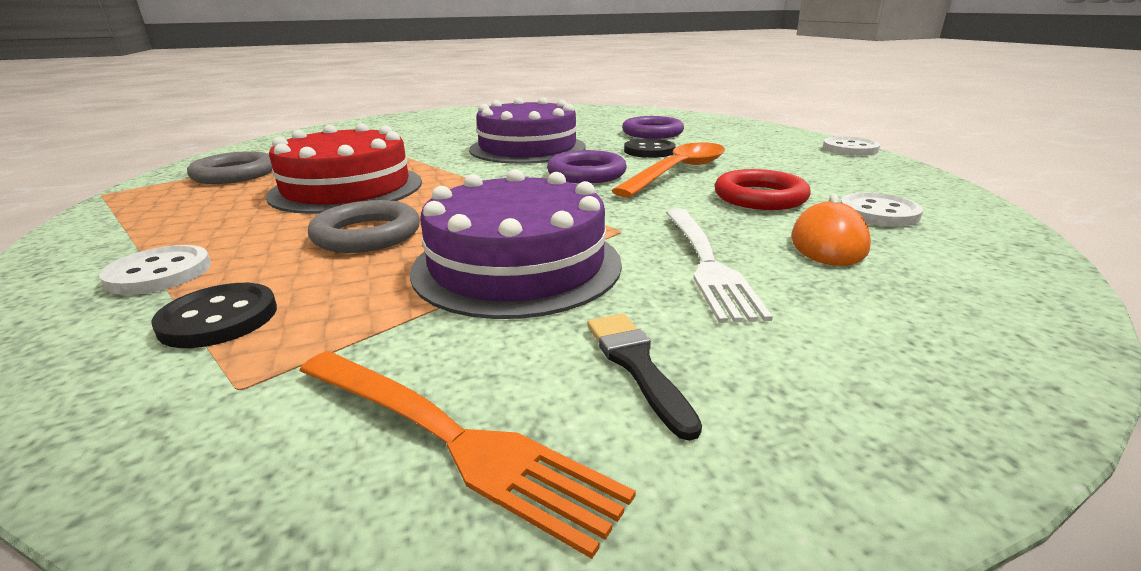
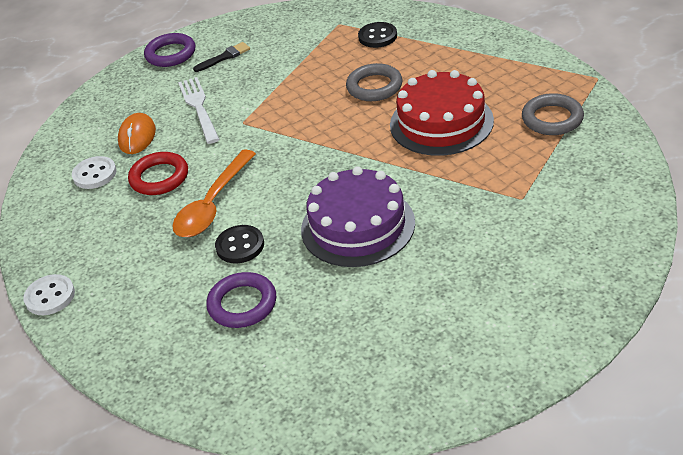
camera: 170 degrees right, 15 degrees up
(159, 273) = (437, 44): white button -> none
(452, 439) = (268, 29): orange fork -> none
(517, 265) = (284, 86): purple cake -> none
(586, 174) = (283, 184): purple ring -> purple ring (171, 54)
(637, 365) = (224, 57): black brush -> black brush turned 90 degrees counterclockwise

